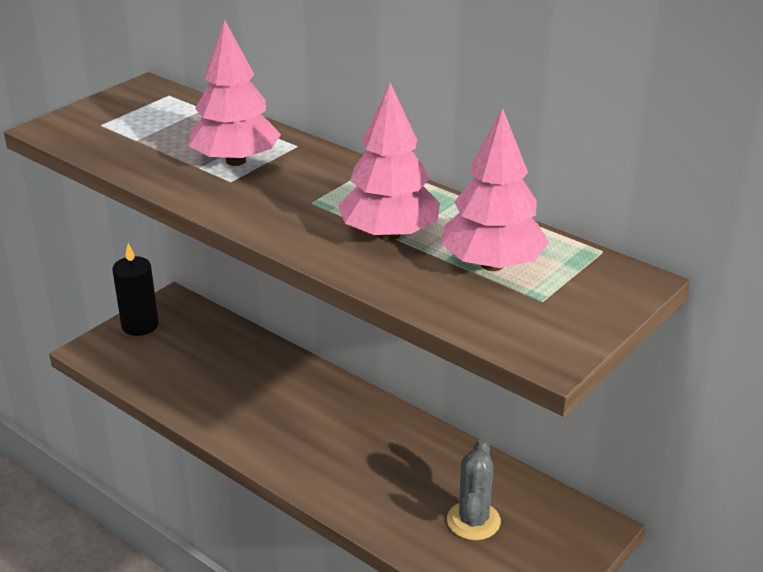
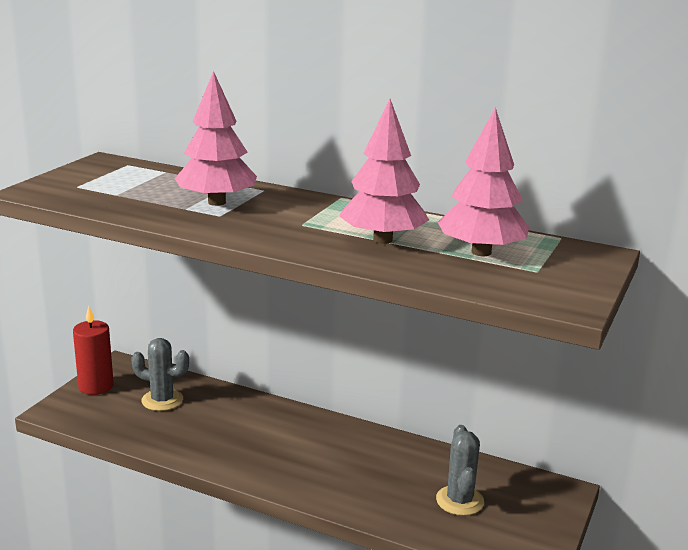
camera: 15 degrees left, 10 degrees down
(140, 325) = (96, 386): black candle -> red candle
(201, 351) = (162, 400): none -> grey cactus

